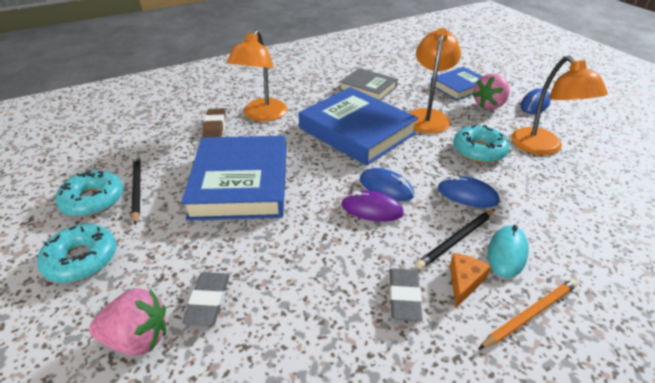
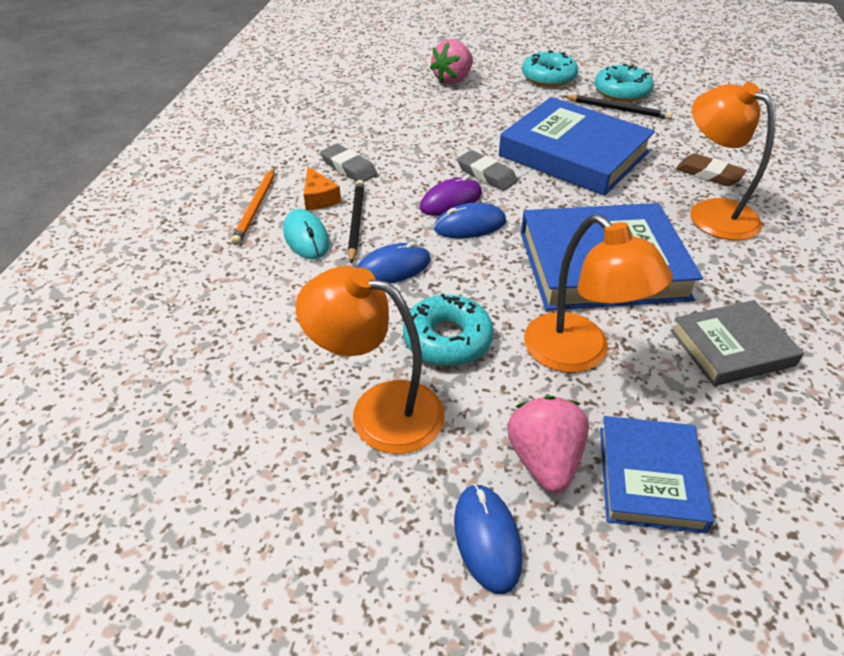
camera: 130 degrees right, 5 degrees up
(208, 301) = (451, 104): grey eraser -> grey eraser (486, 174)

